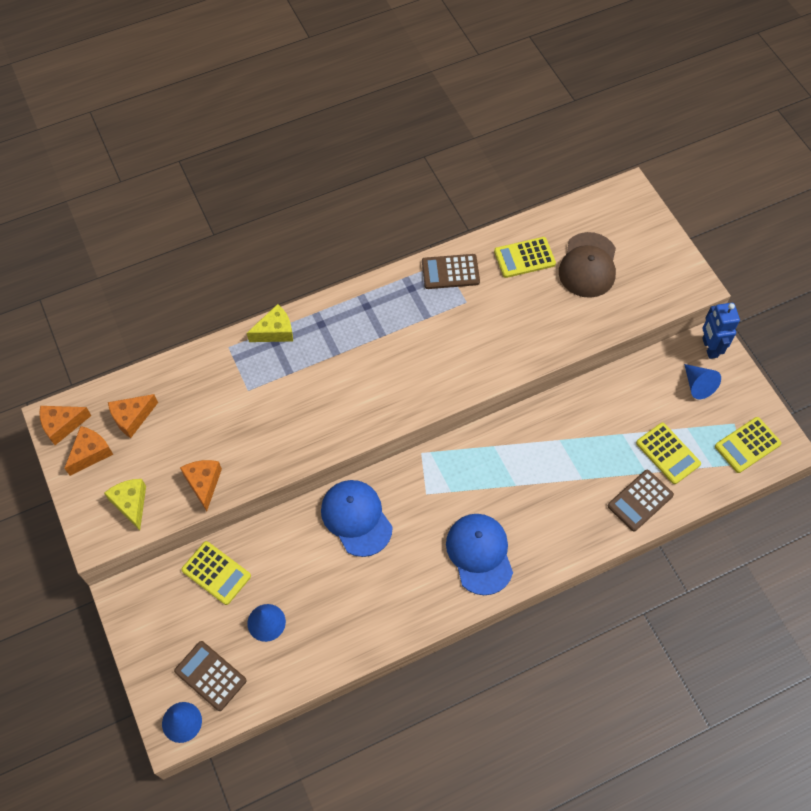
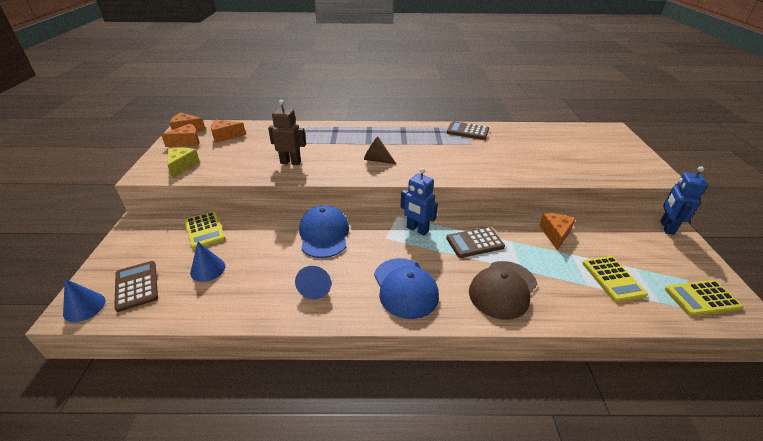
camera: 25 degrees right, 25 degrees down
(203, 483) = (233, 170): orange cheese -> orange cheese (555, 234)
(263, 437) = (290, 162): none -> brown robot
(275, 331) = (339, 127): yellow cheese -> none
(367, 387) = (377, 160): none -> brown cone
(454, 465) = (417, 229): none -> blue robot
(479, 554) = (405, 287): blue cap -> blue cap turned 150 degrees clockwise
(524, 258) = (523, 137): yellow calculator -> none
(588, 265) = (570, 149): brown cap -> brown cap (503, 289)
(640, 500) = (575, 302): brown calculator -> brown calculator (475, 242)
(697, 385) = (652, 245): blue cone -> blue cone (315, 287)

